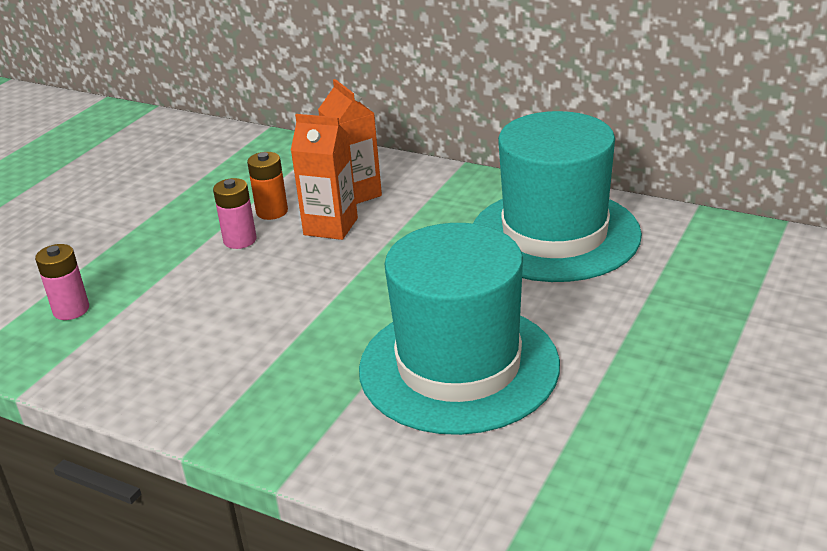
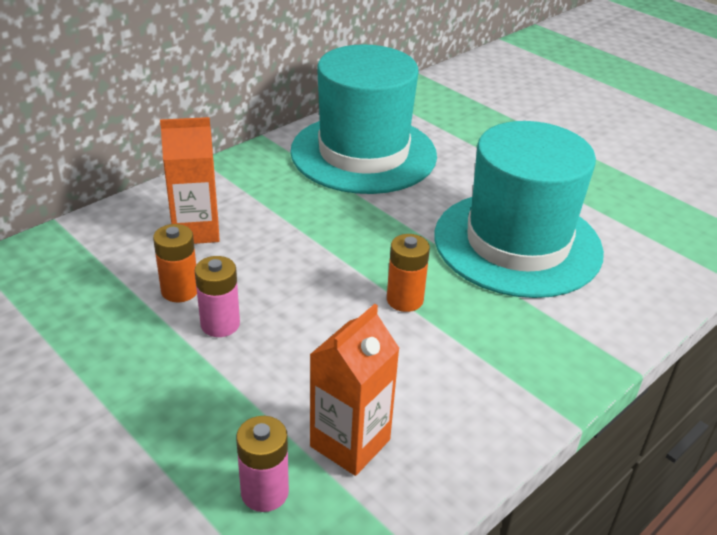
camera: 75 degrees left, 5 degrees up
(318, 317) = (405, 300): none -> orange battery
(330, 226) = (248, 259): orange carton -> orange carton (350, 443)

